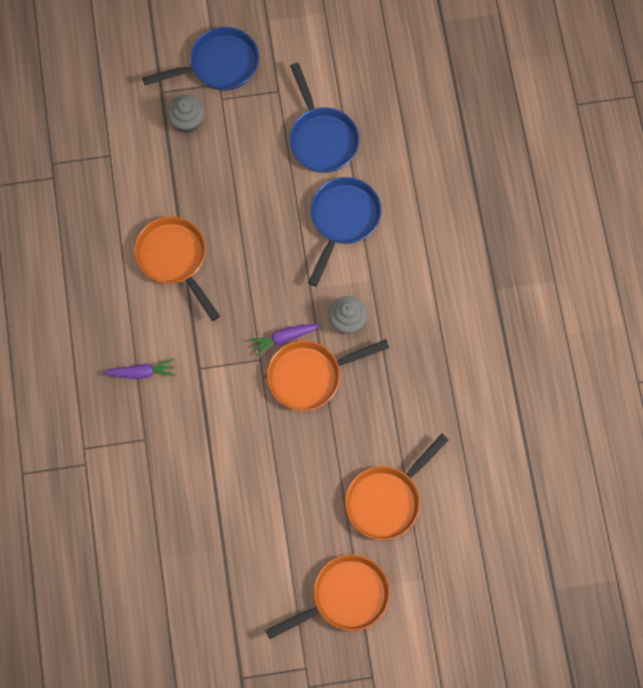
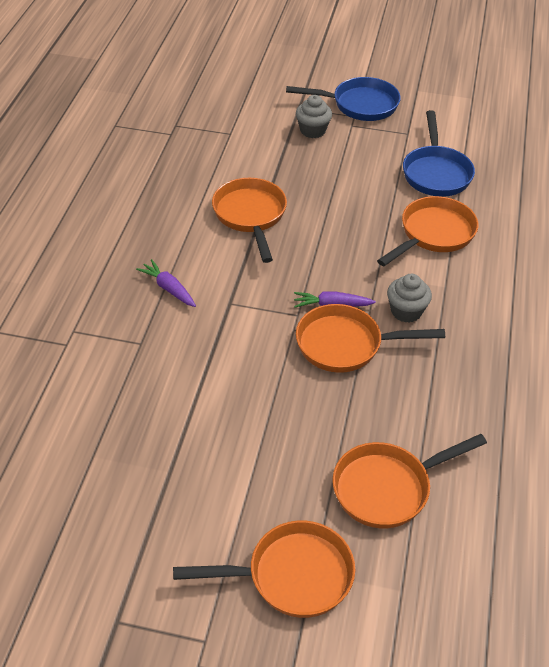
camera: 20 degrees right, 25 degrees down
(141, 372) = (168, 289): purple carrot -> purple carrot turned 150 degrees counterclockwise
(343, 220) = (433, 234): blue pan -> orange pan

